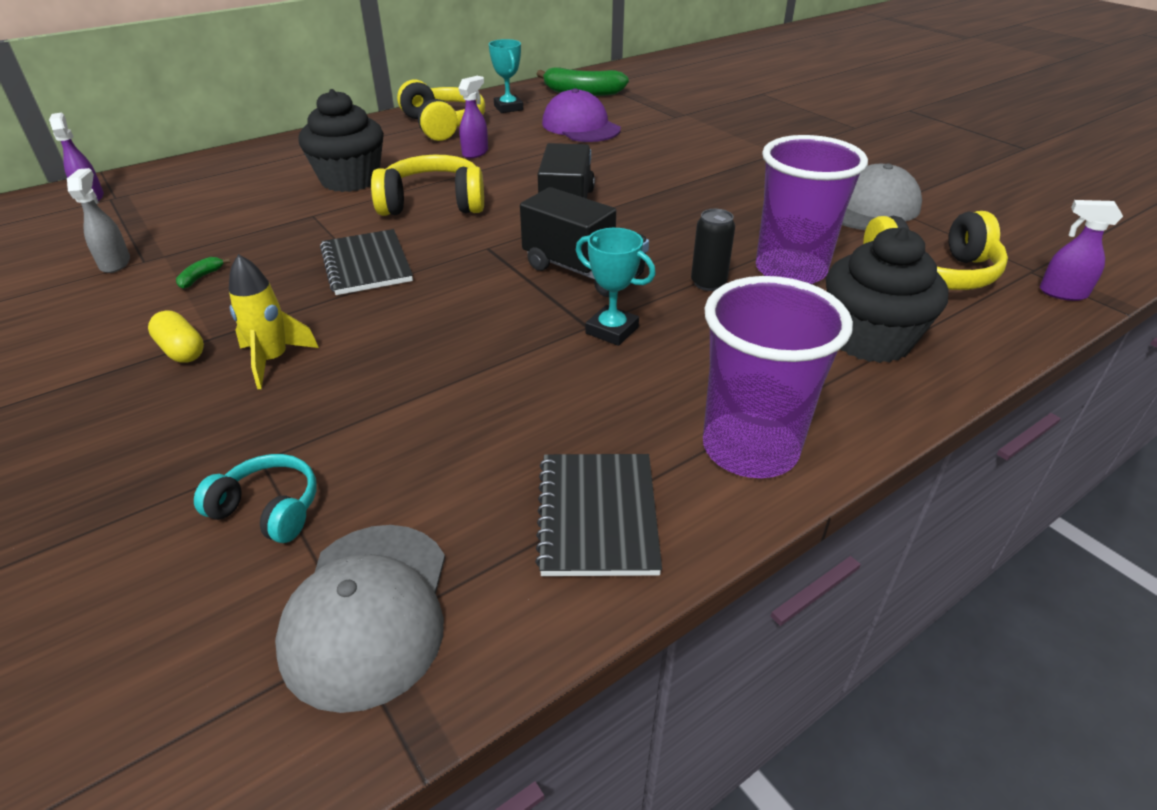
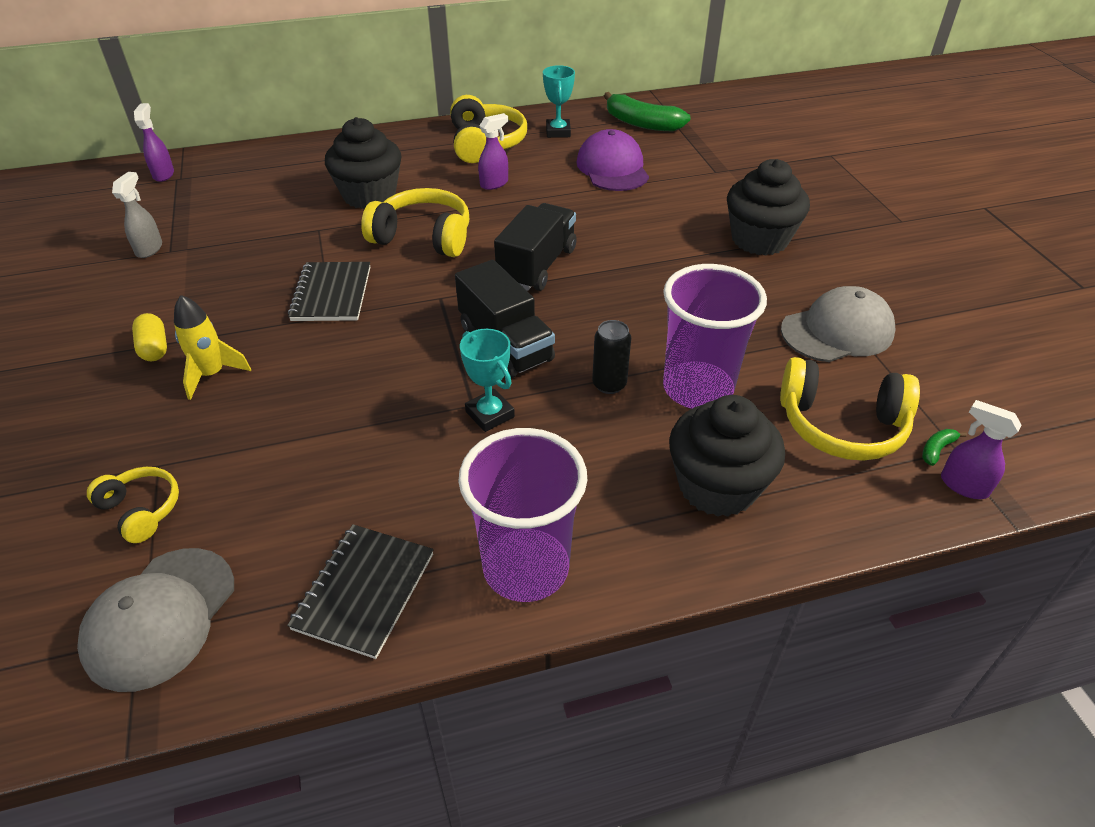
camera: 20 degrees right, 5 degrees up
(201, 277) = (202, 278): green banana -> green banana (936, 449)
(268, 509) = (141, 510): turquoise headphones -> yellow headphones
(752, 156) = (759, 239): none -> black cupcake

